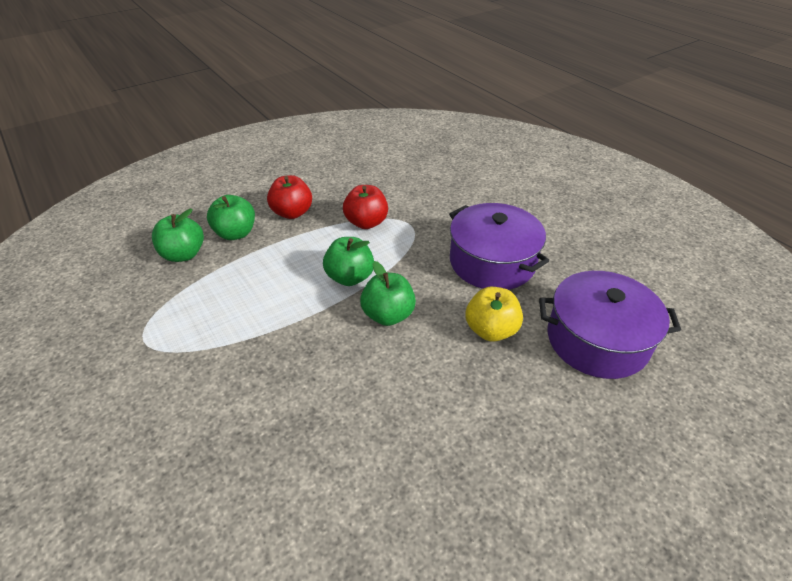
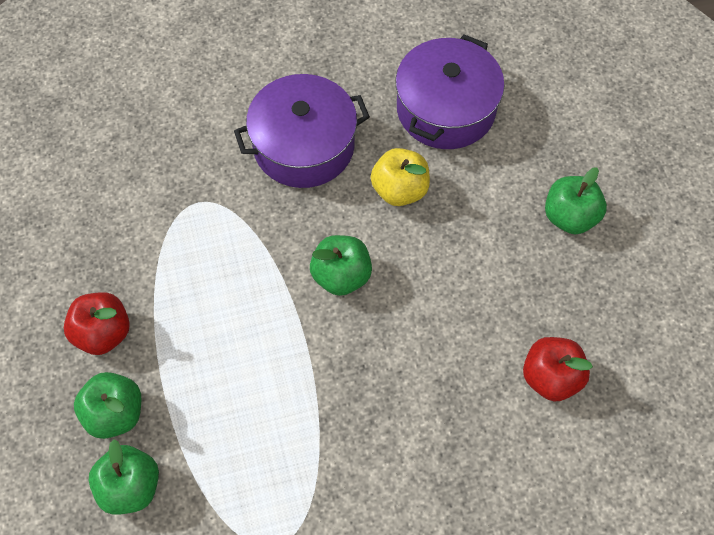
camera: 70 degrees left, 20 degrees up
(350, 277) = (265, 297): green apple -> green apple (570, 217)
(366, 222) = (170, 250): red apple -> red apple (551, 377)

